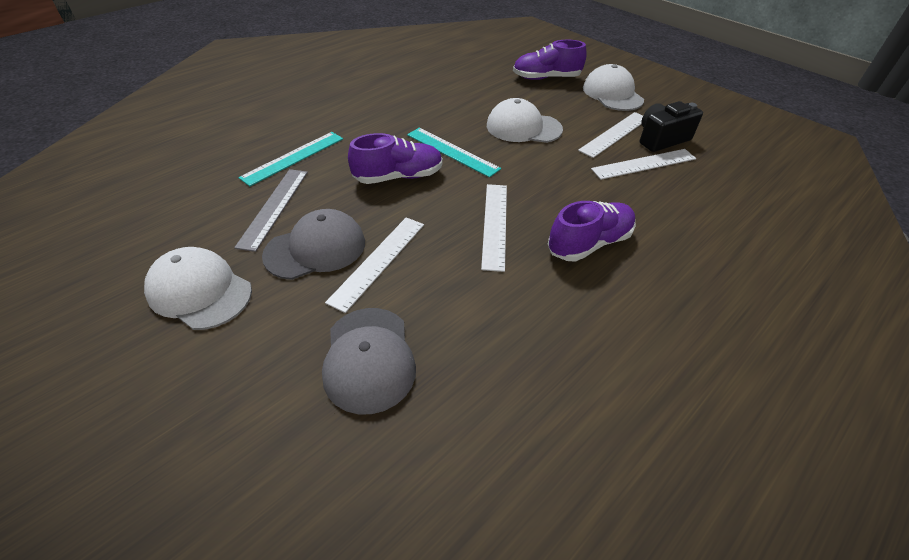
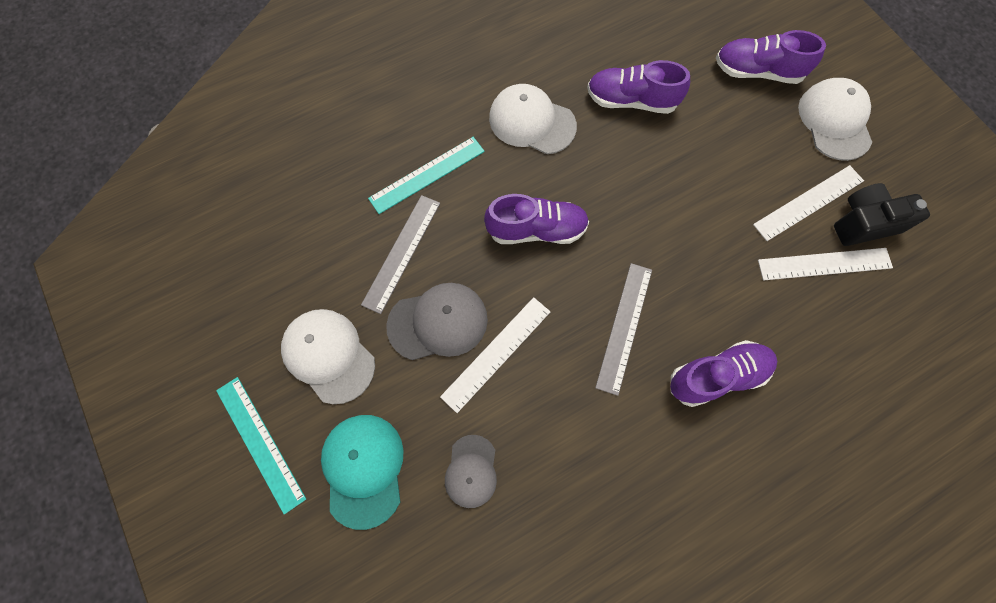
camera: 15 degrees right, 25 degrees up
(243, 381) = (363, 469): none -> turquoise cap
(369, 359) = (471, 471): grey cap -> grey cap, size x0.64
(452, 151) = (604, 198): turquoise ruler -> turquoise ruler (260, 443)
(457, 100) = (631, 101): none -> purple shoe
(495, 224) = (624, 327): white ruler -> grey ruler
(523, 127) = (699, 169): white cap -> white cap (532, 122)

